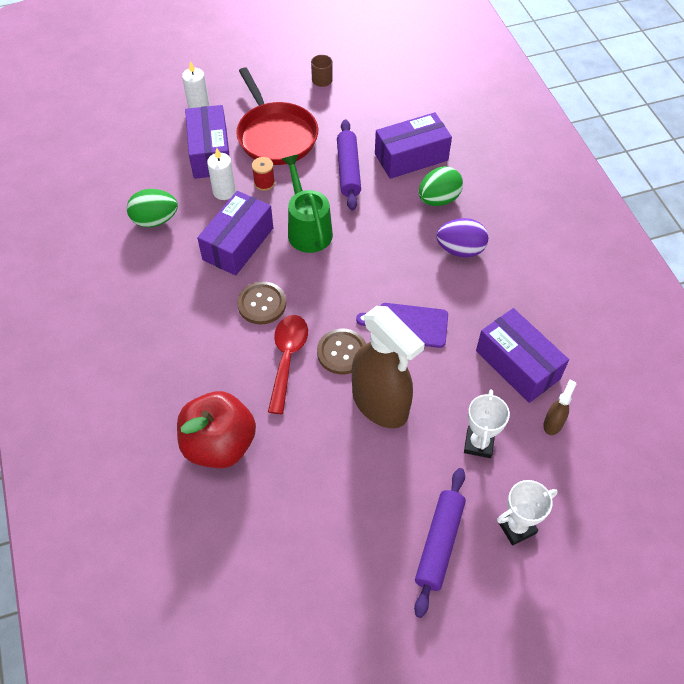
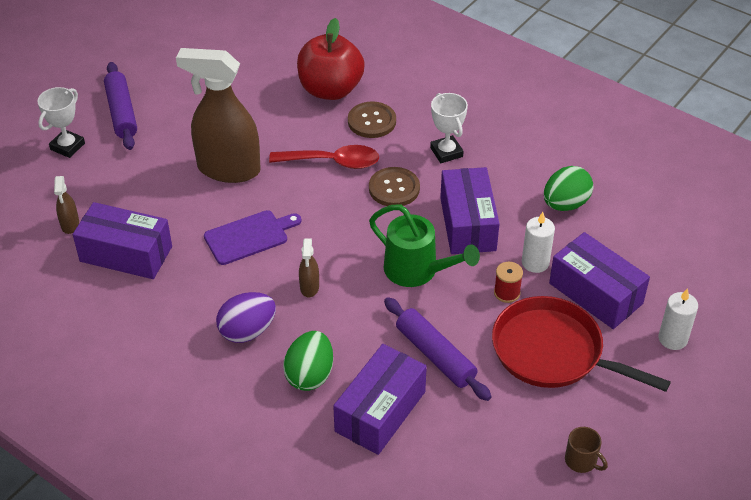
camera: 145 degrees right, 10 degrees down
(287, 358) = (332, 162): red spoon -> red spoon turned 60 degrees counterclockwise
(342, 352) = (290, 188): brown button -> brown button (372, 121)
(393, 258) = (309, 287): none -> brown spray bottle
(478, 443) = (127, 182): white trophy -> white trophy (446, 152)

